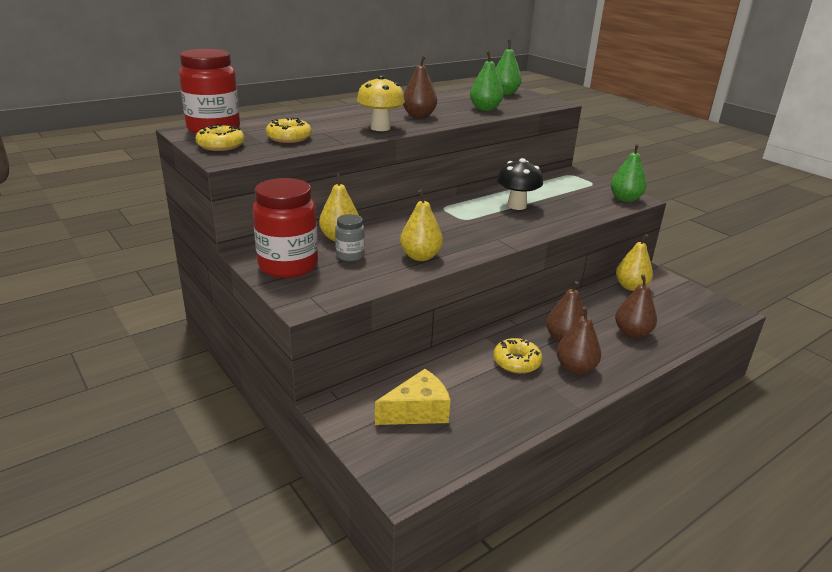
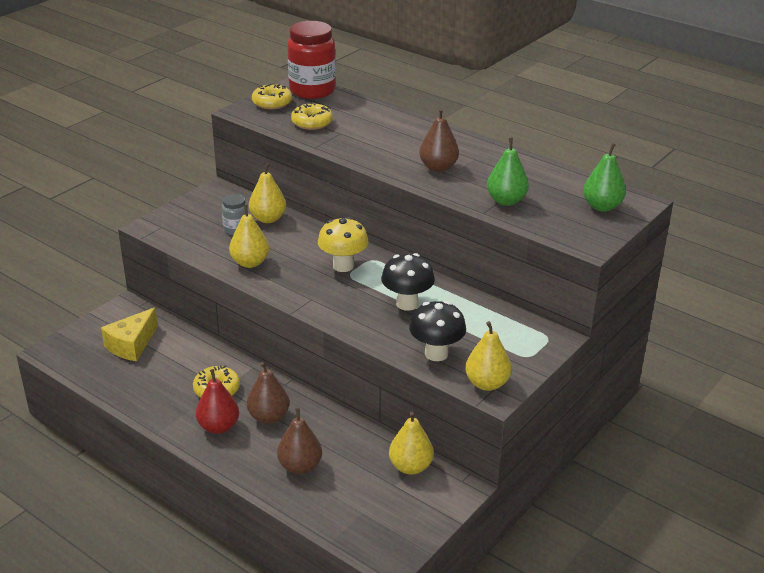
camera: 75 degrees right, 5 degrees up
(288, 266) = (206, 207): red jar -> none
(380, 128) = (376, 155): yellow mushroom -> yellow mushroom (343, 266)
(417, 411) = (131, 345): yellow cheese -> yellow cheese turned 75 degrees clockwise
(575, 368) = (218, 427): brown pear -> red pear
(587, 207) = (436, 353): none -> black mushroom
(625, 199) = (487, 383): green pear -> yellow pear

